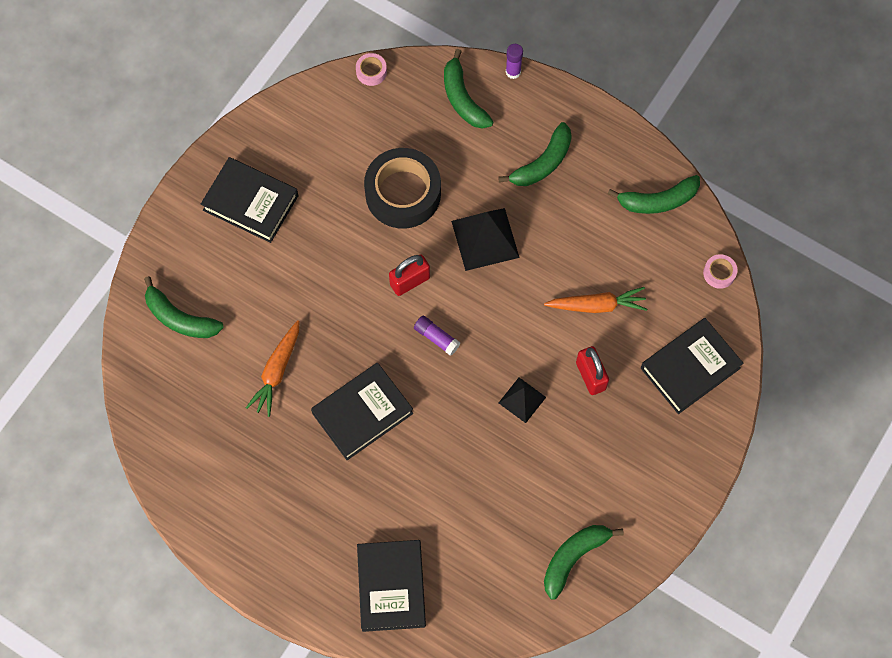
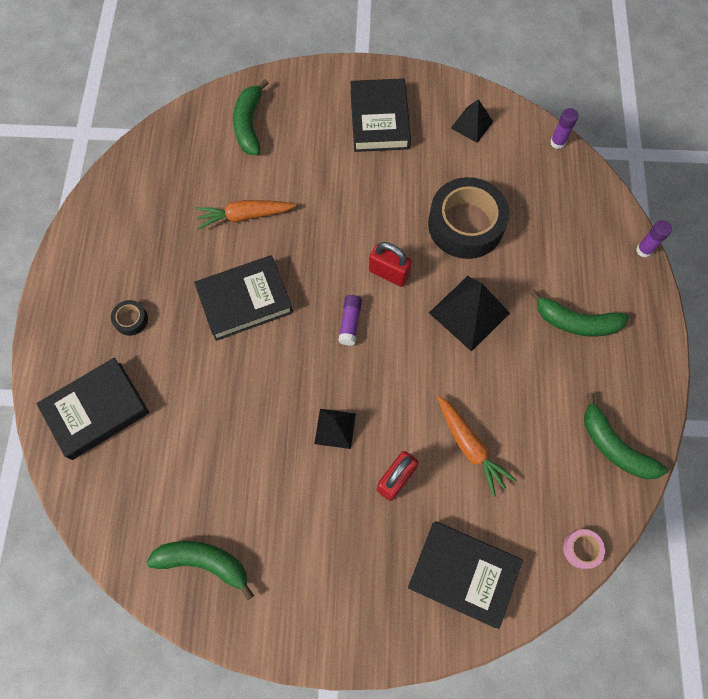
camera: 60 degrees right, 0 degrees up
(307, 129) = (472, 124): none -> black pyramid
(321, 519) = (131, 320): none -> black tape
(362, 413) = (245, 300): black book -> black book turned 45 degrees counterclockwise
(371, 72) = (557, 142): pink tape -> purple glue stick
(463, 98) = (587, 224): green banana -> none

